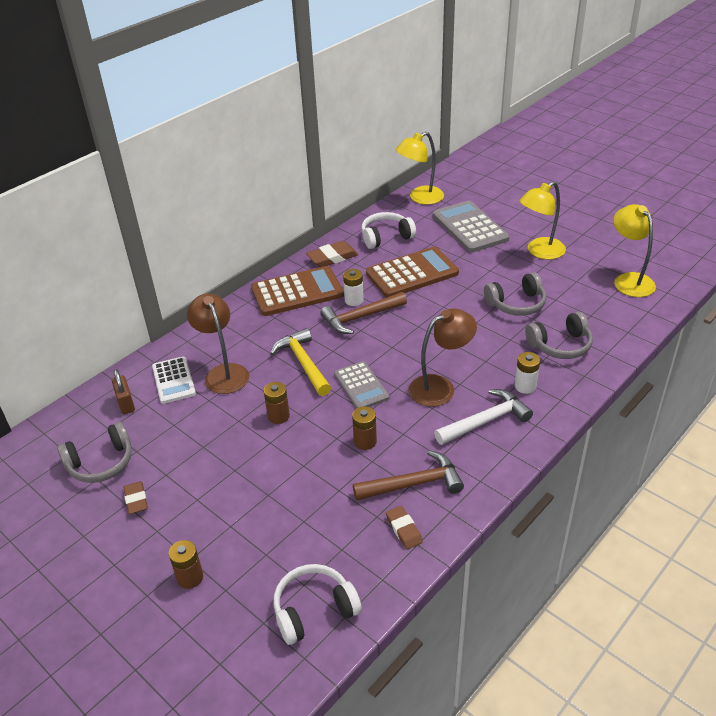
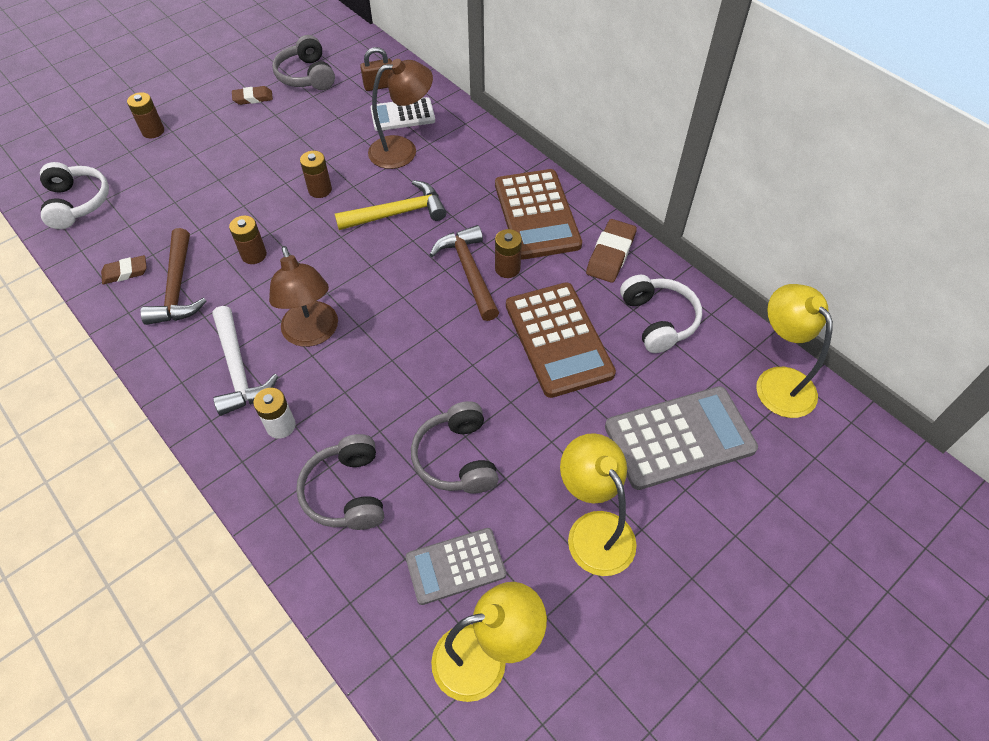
camera: 95 degrees right, 15 degrees up
(332, 257) = (610, 254): brown eraser -> brown eraser turned 45 degrees clockwise
(354, 300) = (507, 268): white battery -> brown battery
(361, 386) = (341, 260): grey calculator -> grey calculator (455, 566)

